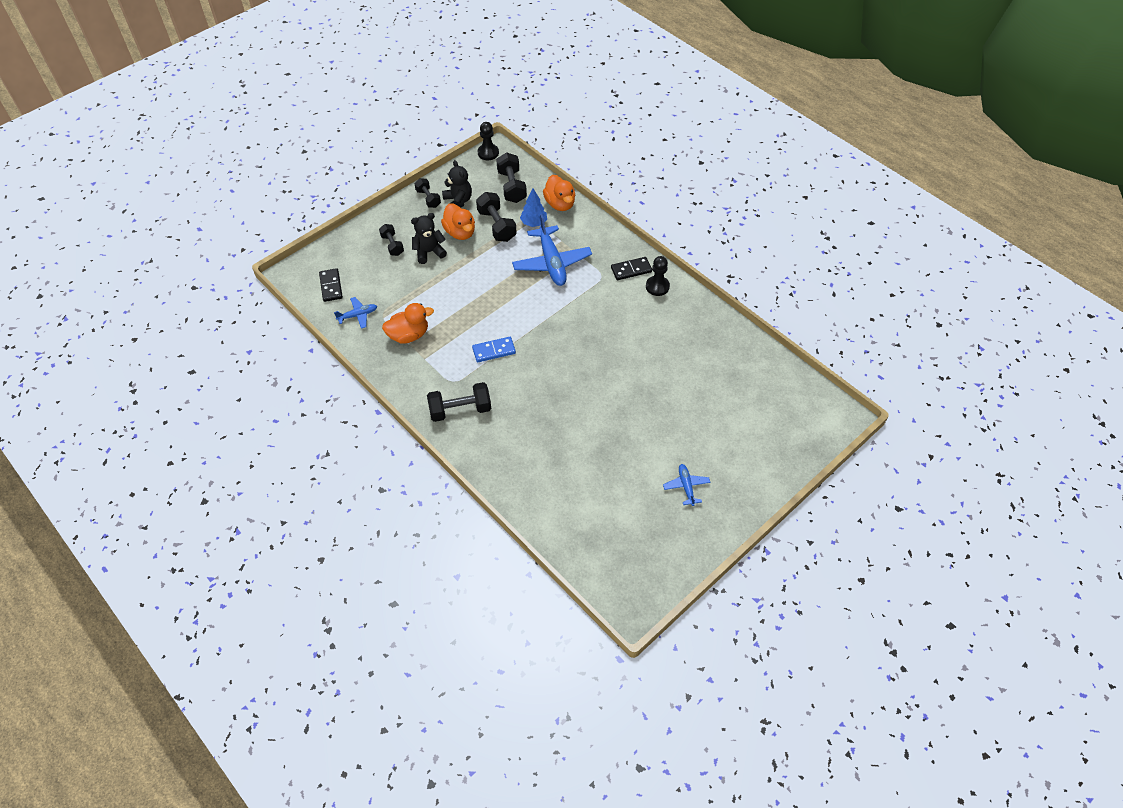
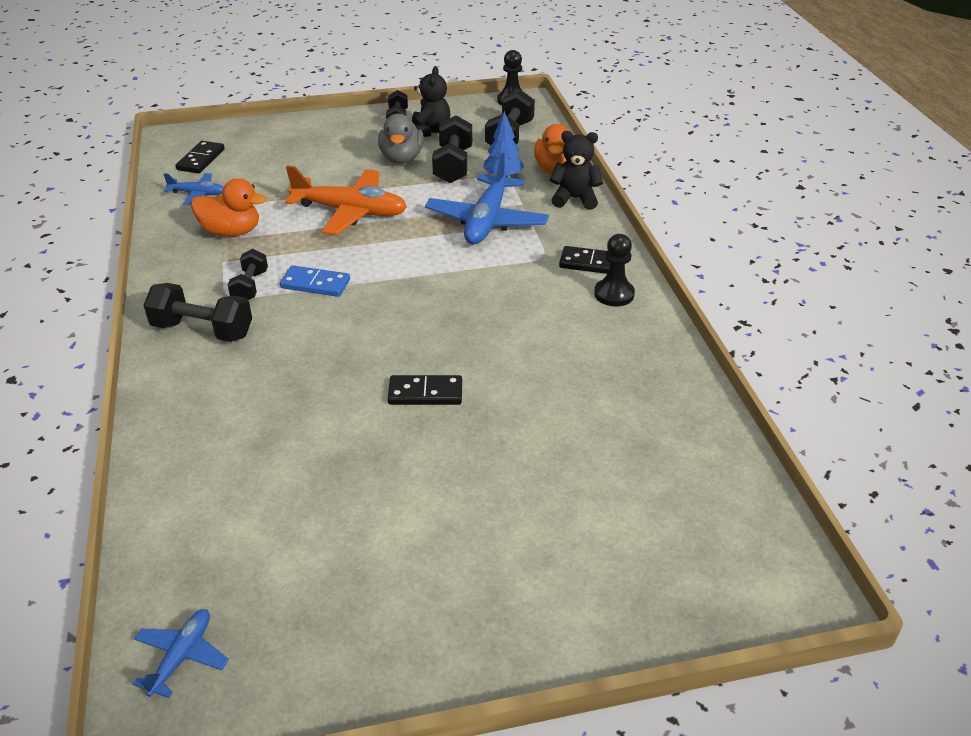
camera: 30 degrees right, 15 degrees down
(392, 245) = (310, 146): black dumbbell -> black dumbbell (250, 286)
(429, 252) = (345, 164): black teddy bear -> black teddy bear (575, 199)
(460, 232) = (401, 158): orange duck -> grey duck
(466, 289) = (350, 212): none -> orange plane
(611, 393) = (425, 393): none -> black domino
(686, 486) = (423, 573): blue plane -> blue plane (182, 656)

